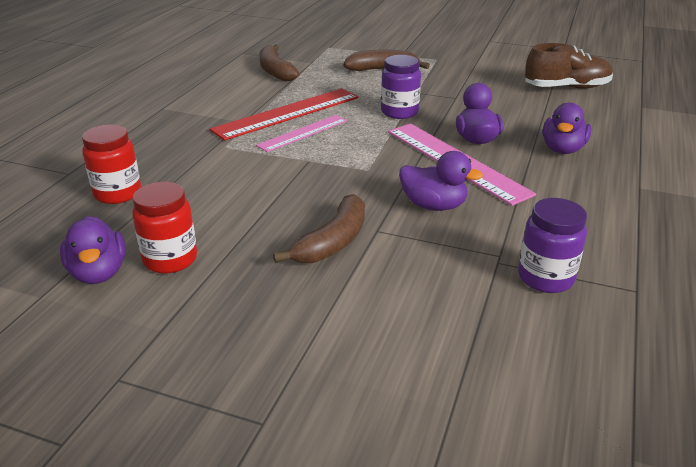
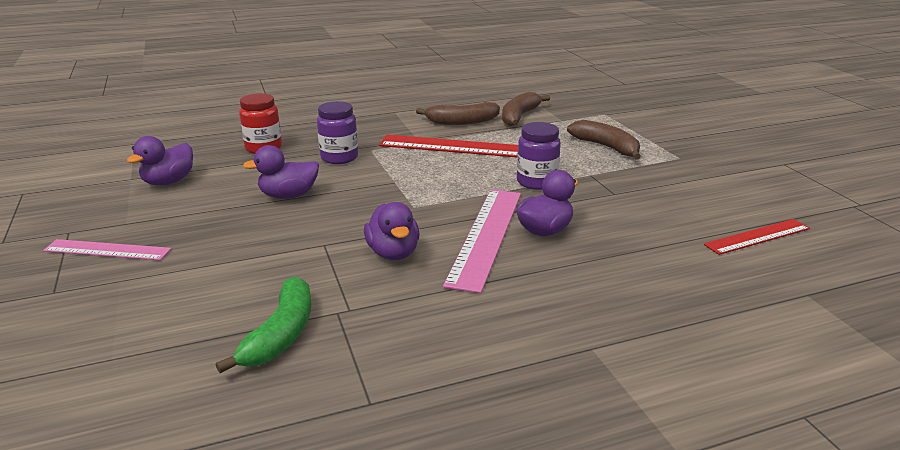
camera: 50 degrees right, 5 degrees down
(170, 259) = (204, 194): red jar -> none
(303, 133) = (434, 164): pink ruler -> pink ruler (107, 250)
(333, 242) = (286, 234): brown banana -> brown banana (462, 122)
(505, 299) = (281, 334): none -> green banana
(545, 278) = (336, 344): purple jar -> purple jar (339, 158)
(562, 149) = (602, 278): purple duck -> purple duck (288, 195)
(566, 88) = (757, 236): brown shoe -> red ruler

